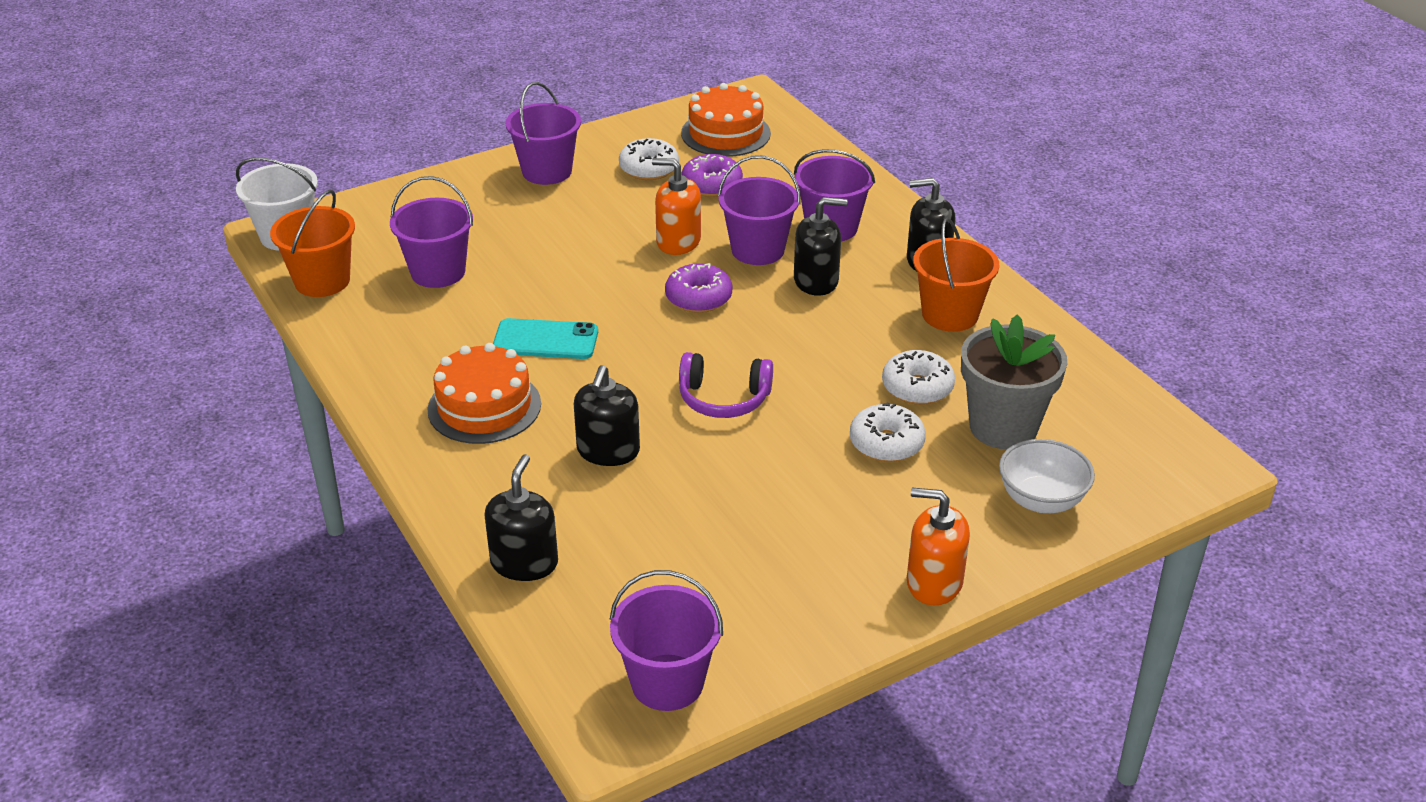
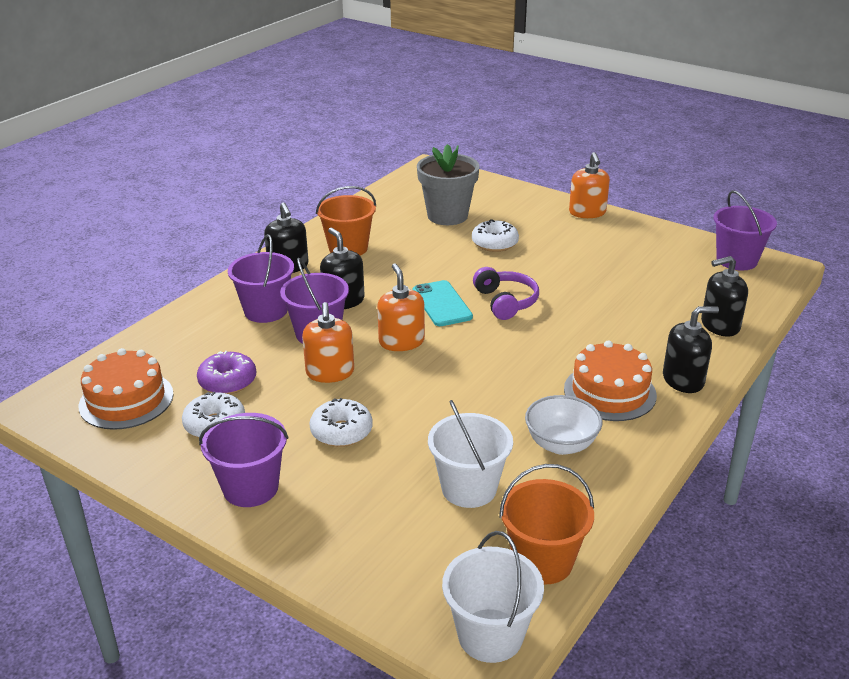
camera: 115 degrees left, 5 degrees down
(438, 272) = (469, 488): purple bucket -> white bucket
(545, 340) = (511, 392): turquoise phone -> turquoise phone (442, 304)
(608, 451) = (598, 328): black soap dispenser -> black soap dispenser (683, 380)
(698, 298) = (401, 341): purple donut -> orange soap dispenser
(917, 387) = (434, 244): white donut -> white donut (341, 431)
(1041, 500) = (498, 198): white bowl -> white bowl (561, 444)

